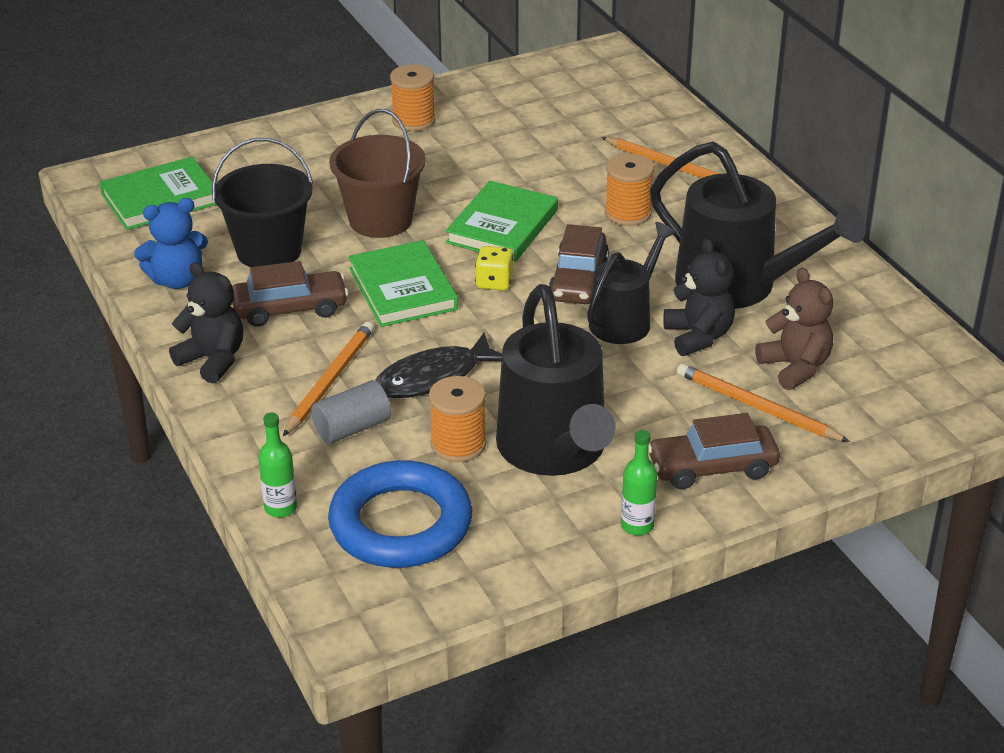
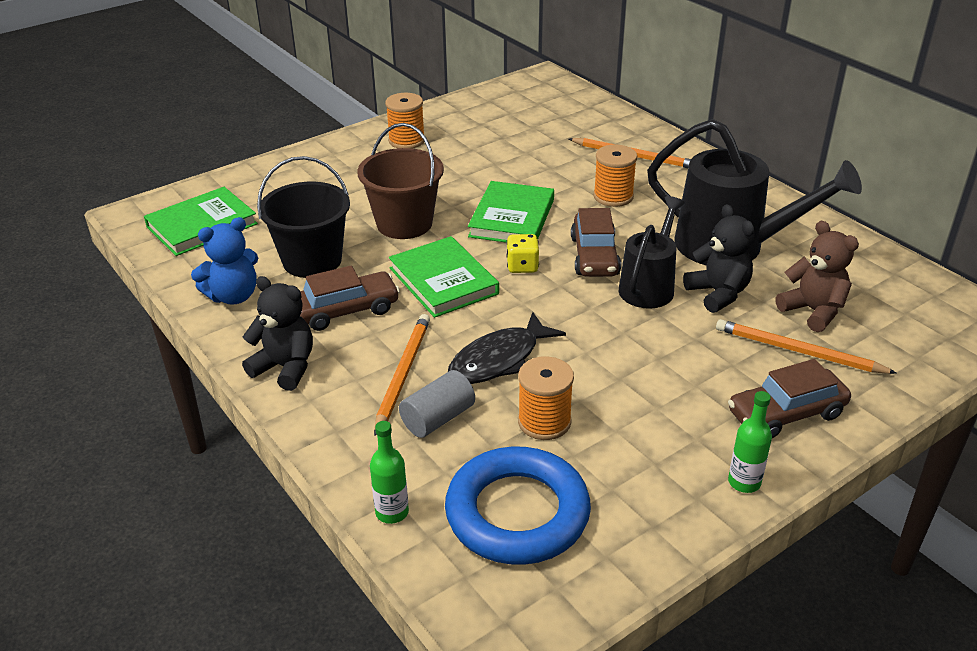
camera: 10 degrees left, 0 degrees up
(555, 451) = (637, 417): black watering can -> none

